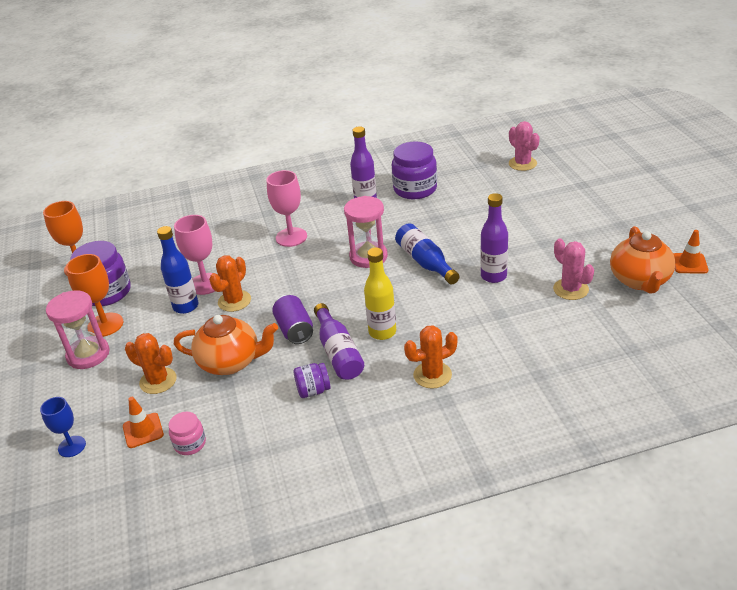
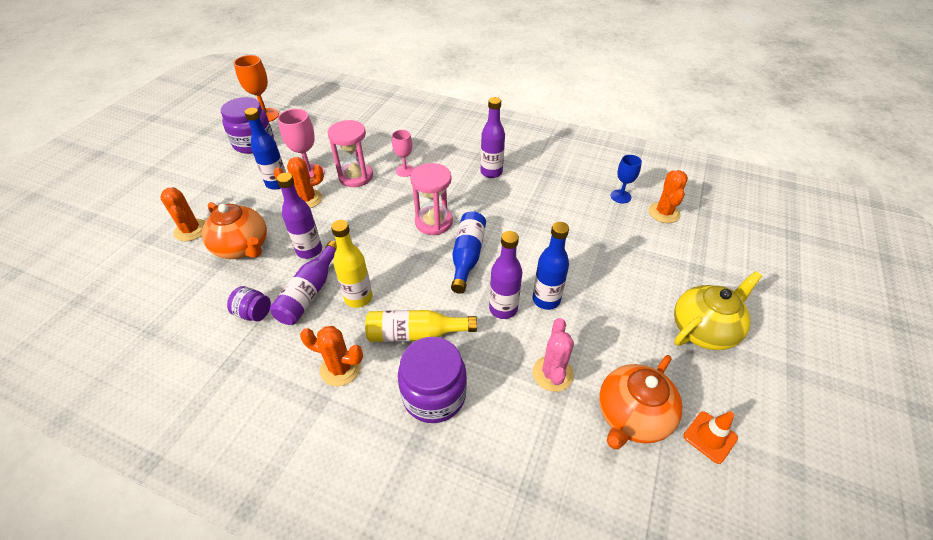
camera: 35 degrees right, 10 degrees up
(72, 446) = (94, 244): blue goblet -> blue goblet (620, 196)
(88, 355) = (187, 182): pink hourglass -> pink hourglass (356, 176)
(105, 325) = (223, 166): orange goblet -> none
(143, 430) = (136, 262): orange traffic cone -> none
(190, 444) = (141, 295): pink jar -> none
(291, 237) = (405, 170): pink goblet -> pink goblet, size x0.65
(294, 330) = (309, 250): purple can -> purple bottle
(415, 189) = (542, 183): purple jar -> purple jar (434, 395)
(455, 325) = (415, 334): none -> yellow bottle
(514, 255) = (546, 300): none -> blue bottle
(522, 164) = (664, 213): pink cactus -> orange cactus
(625, 214) = (704, 329): none -> yellow teapot

